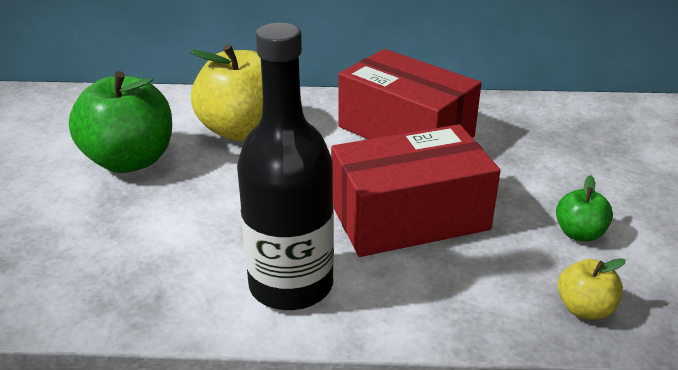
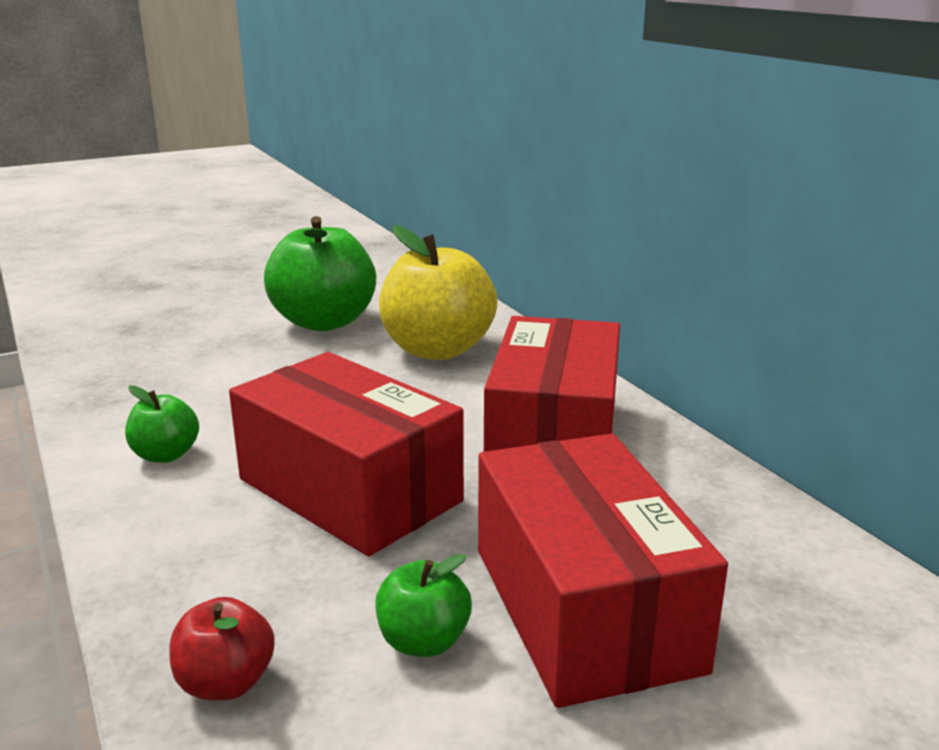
camera: 60 degrees right, 10 degrees down
(291, 285) = (165, 455): black bottle -> green apple
(575, 179) = (584, 607): none -> red box
(584, 309) = (226, 683): yellow apple -> red apple

